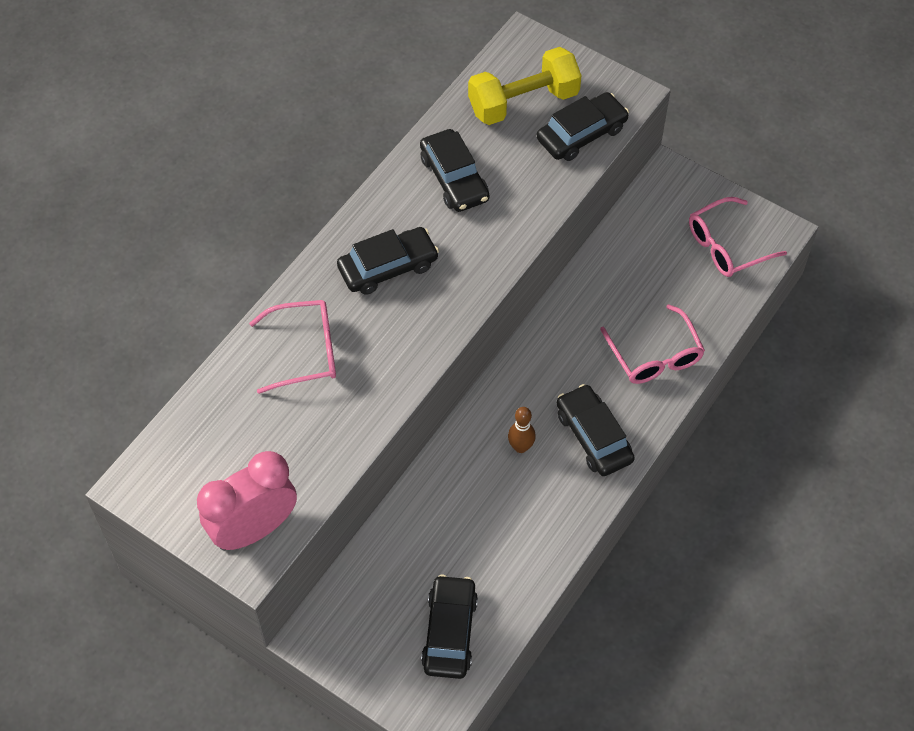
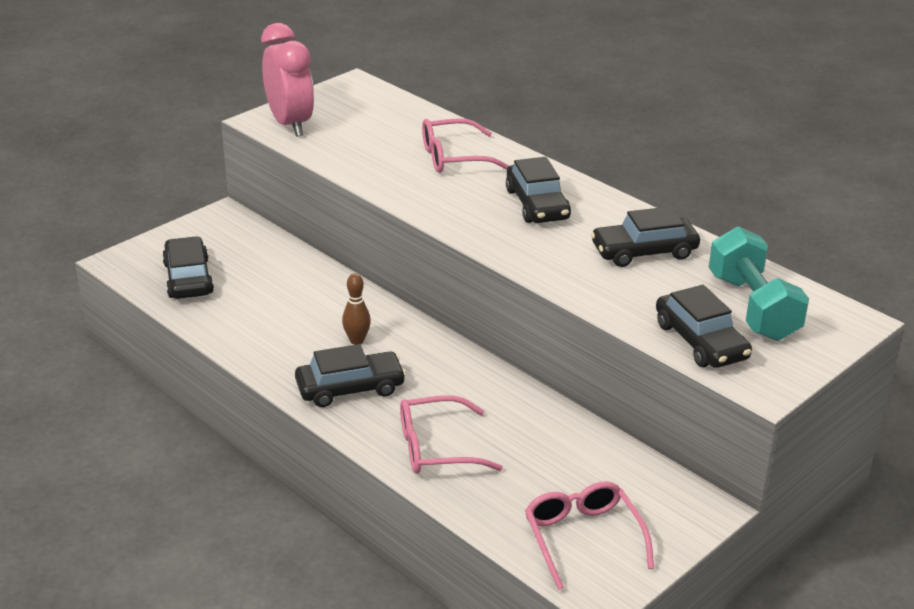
camera: 100 degrees right, 25 degrees down
(305, 351) = (454, 158): pink glasses -> pink glasses turned 75 degrees clockwise
(449, 632) = (188, 278): black car -> black car turned 120 degrees counterclockwise
(523, 102) = (752, 307): yellow dumbbell -> turquoise dumbbell

